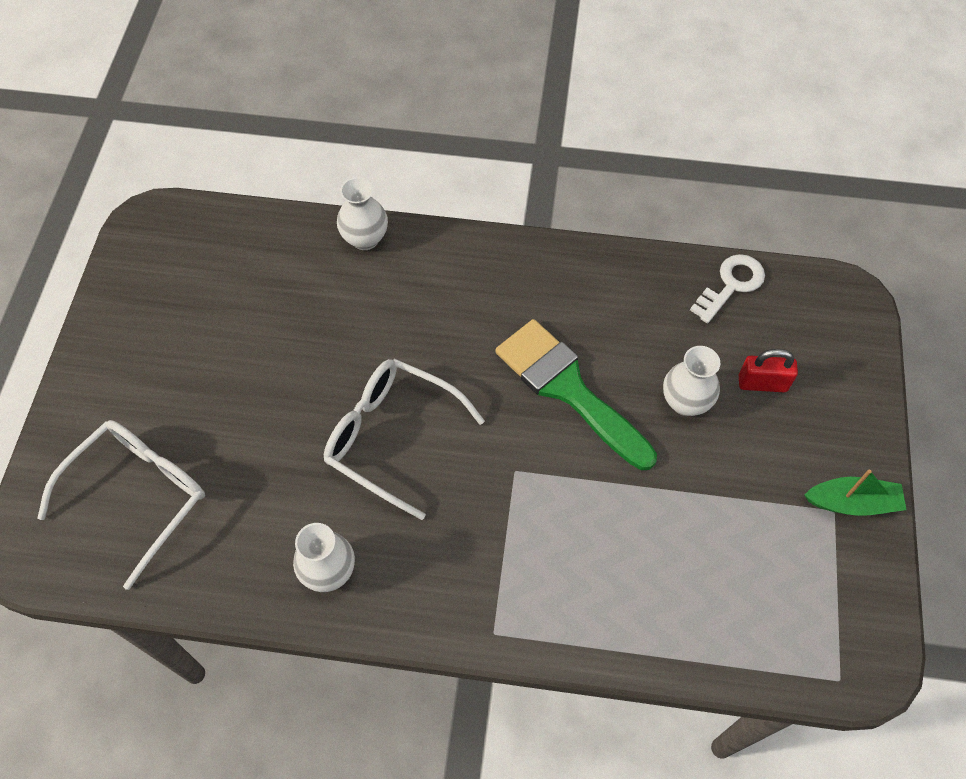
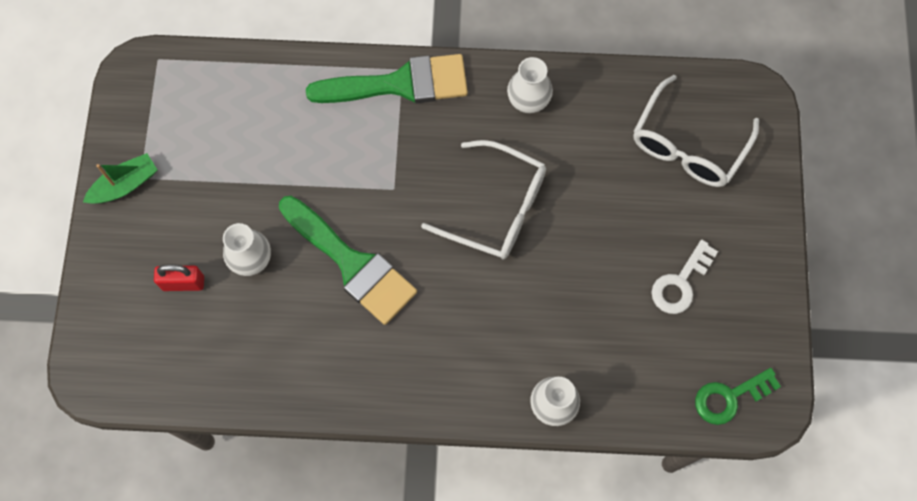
camera: 175 degrees right, 10 degrees up
(184, 233) = (729, 397): none -> green key
(498, 611) = (400, 84): none -> green brush
(731, 285) = (199, 383): white key -> white key (680, 283)
(852, 502) = (125, 185): green boat -> green boat turned 150 degrees clockwise

